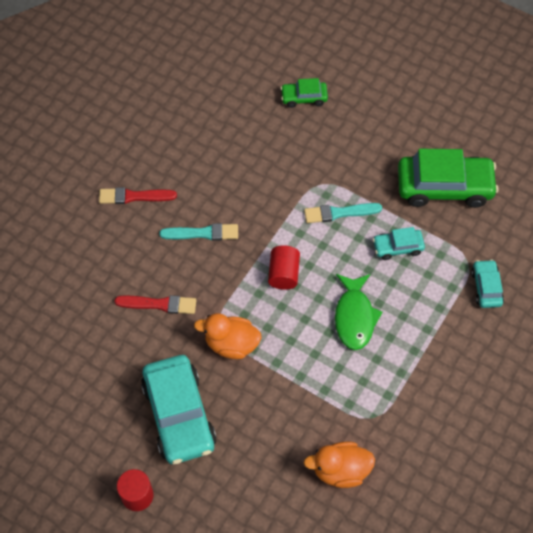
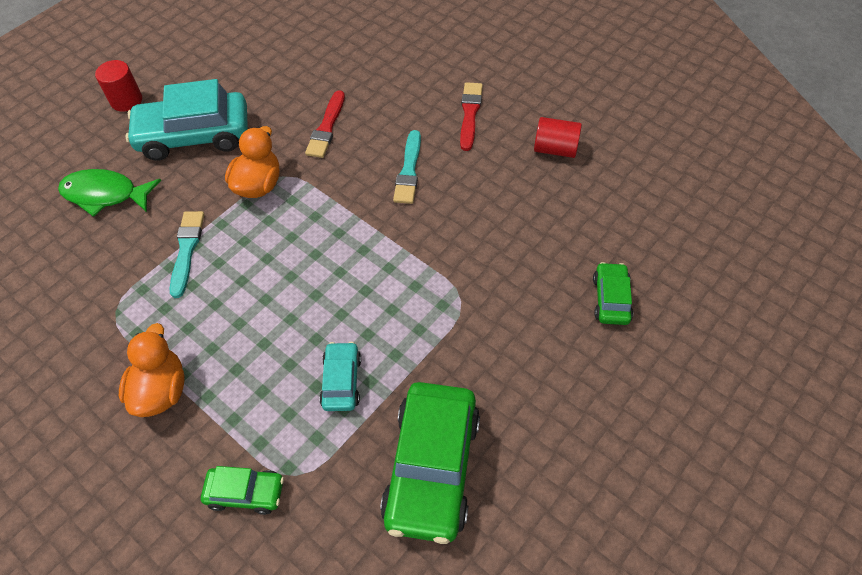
camera: 100 degrees right, 5 degrees down
(283, 274) = (334, 243): red cylinder -> red cylinder (555, 149)
(339, 213) = (411, 317): turquoise brush -> turquoise brush (187, 250)
(340, 470) = (69, 269): orange duck -> orange duck (161, 390)
(354, 317) = (253, 311): green fish -> green fish (105, 194)
(486, 287) = (245, 492): turquoise car -> green car

